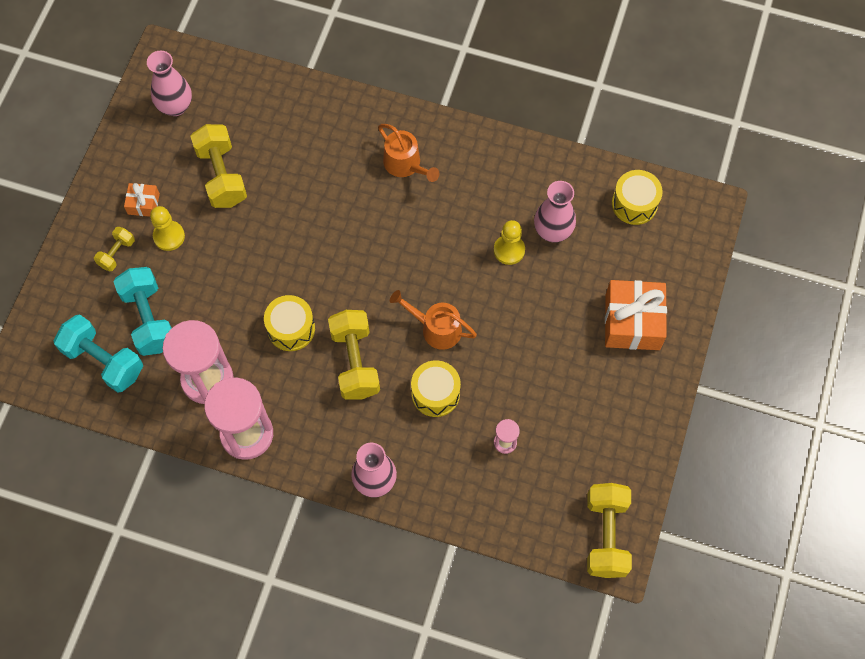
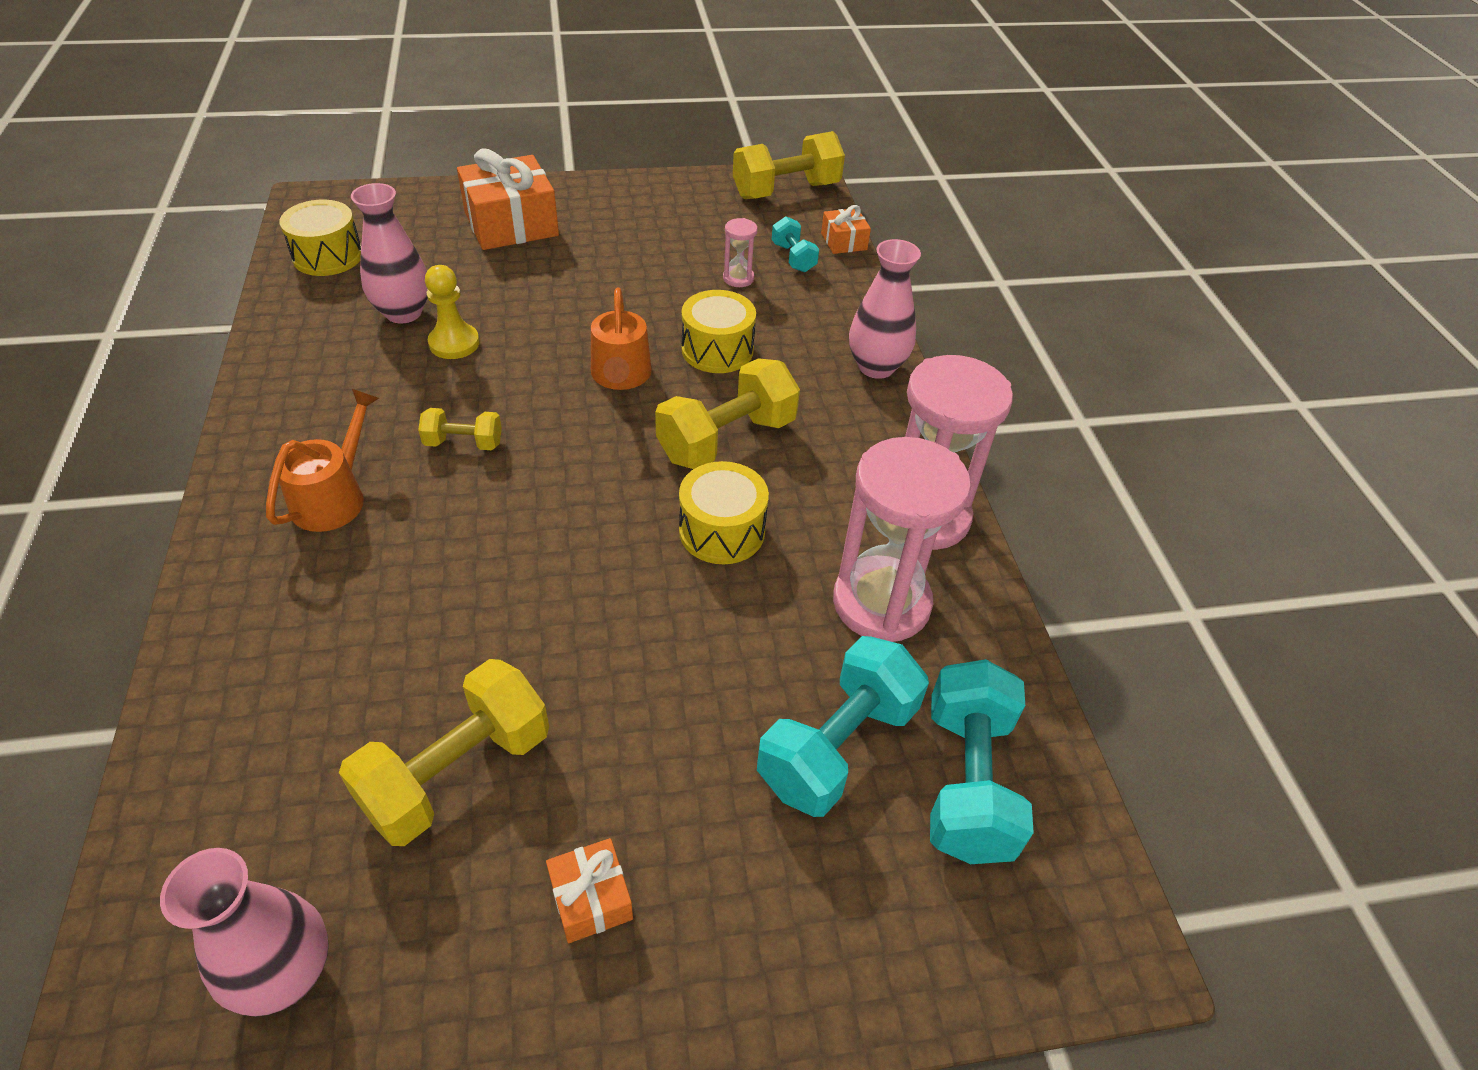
camera: 120 degrees left, 20 degrees down
(116, 253) = (738, 888): yellow dumbbell -> yellow dumbbell (463, 443)
(169, 236) = (646, 802): yellow pawn -> none
(514, 492) = (793, 258): none -> turquoise dumbbell
(519, 540) = (843, 241): none -> orange gift

